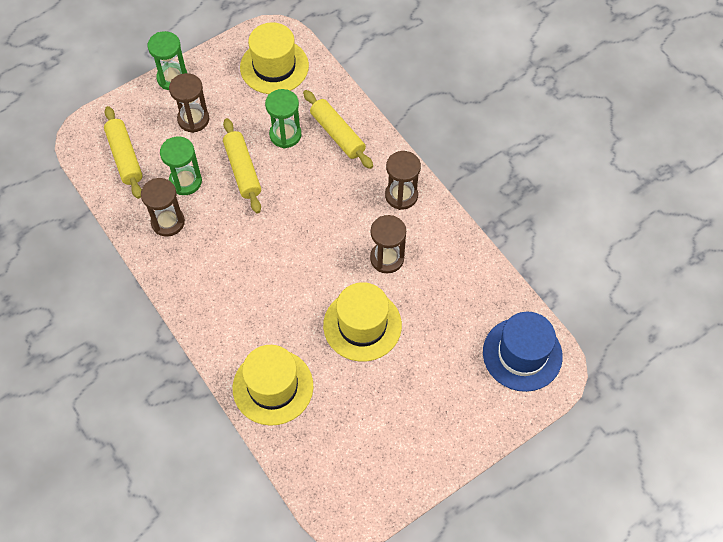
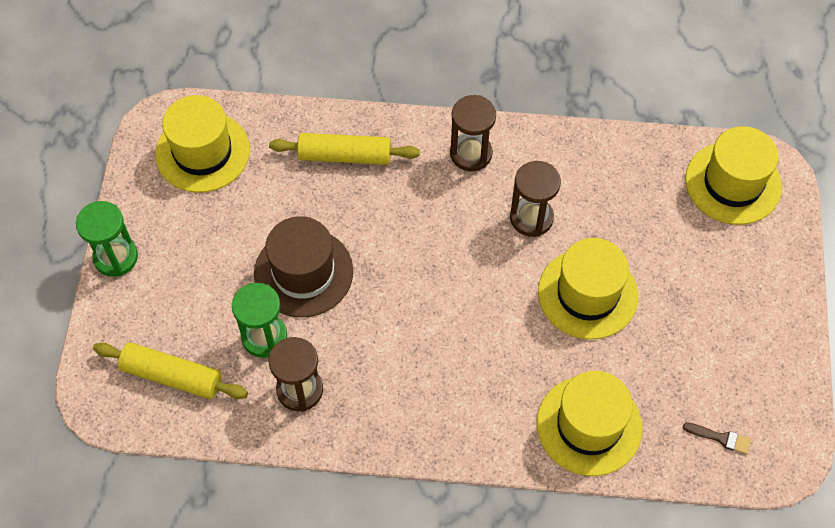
camera: 50 degrees left, 0 degrees up
(193, 119) = (191, 274): brown hourglass -> none
(242, 170) = (303, 272): yellow rolling pin -> brown hat
(285, 135) = (299, 202): green hourglass -> none
(328, 468) = (720, 438): none -> brown brush
(522, 354) = (733, 183): blue hat -> yellow hat

